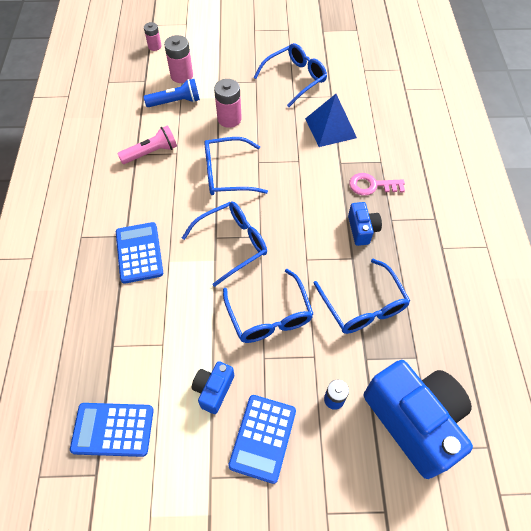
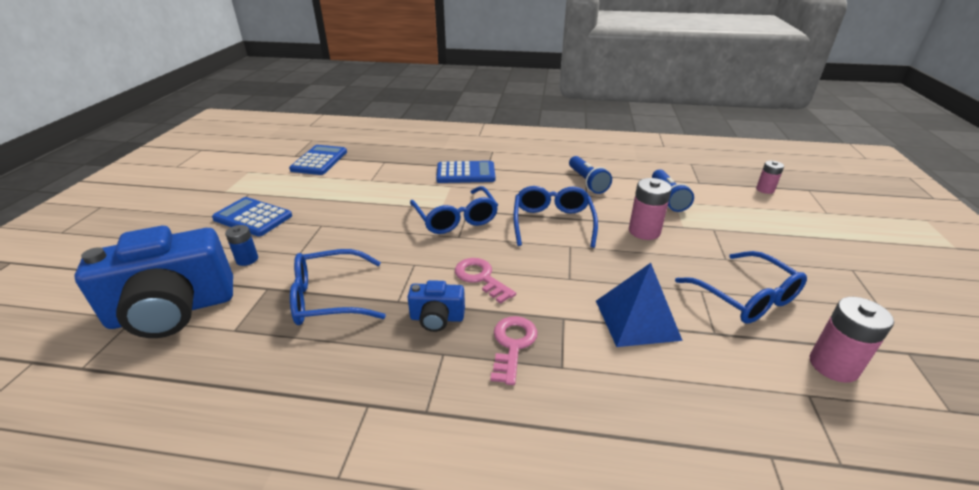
camera: 100 degrees right, 25 degrees down
(151, 152) = (587, 182): pink flashlight -> blue flashlight
(181, 75) = (717, 204): pink battery -> pink battery (833, 365)
(213, 389) = (313, 199): blue camera -> none
(269, 315) = (362, 232): blue glasses -> none
(312, 212) = (481, 278): none -> pink key

